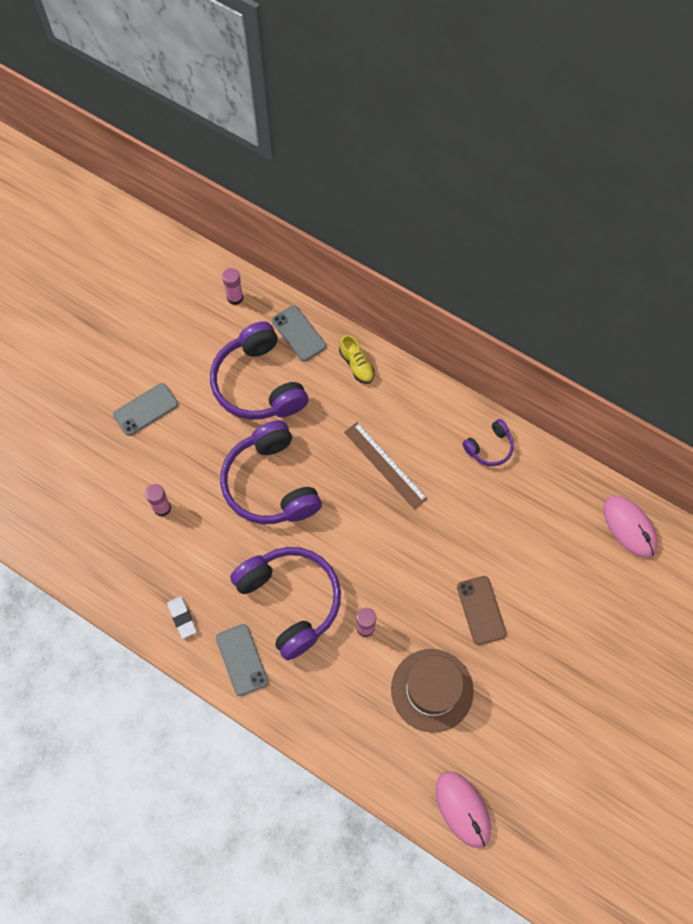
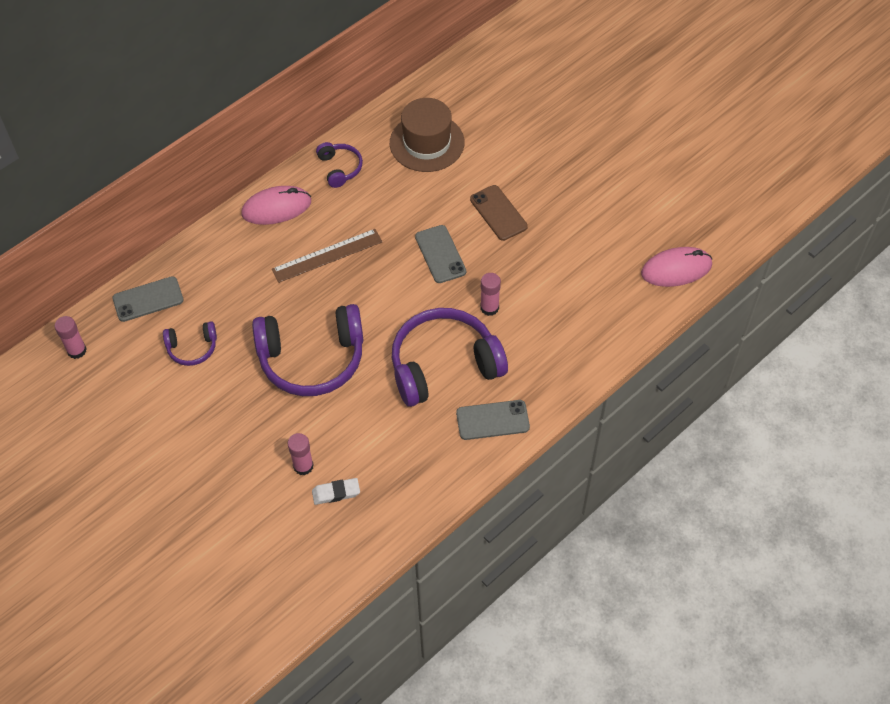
camera: 75 degrees left, 10 degrees down
(146, 409) = (179, 463): grey phone -> grey phone (440, 254)
(182, 618) = (433, 467): white eraser -> white eraser (336, 493)
(258, 384) = (192, 348): purple headphones -> purple headphones, size x0.48
(356, 365) = (207, 256): yellow shoe -> none
(432, 690) = (563, 268): brown hat -> brown hat (427, 143)
(481, 610) = (498, 213): brown phone -> brown phone turned 60 degrees clockwise
(629, 527) = (453, 87): pink mouse -> pink mouse (276, 208)

